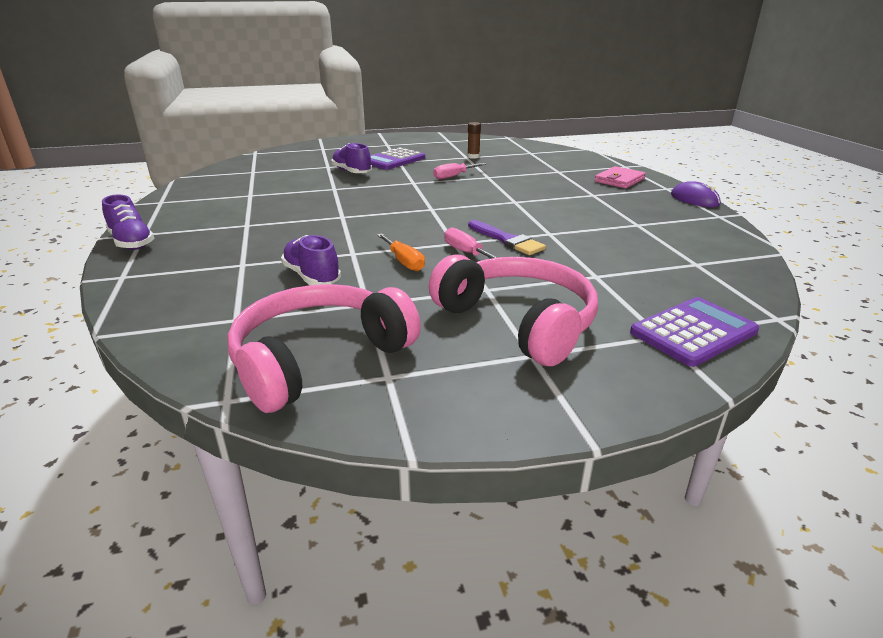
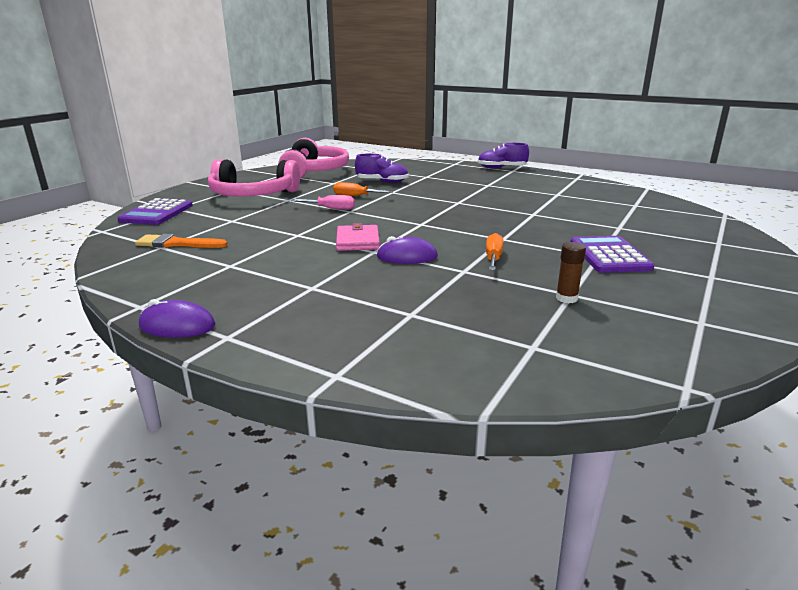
camera: 135 degrees right, 5 degrees down
(352, 172) = (580, 229): purple shoe -> none
(453, 176) = (493, 258): pink screwdriver -> orange screwdriver
(501, 192) = (407, 257): none -> purple mouse
(507, 240) = (320, 221): purple brush -> none
(619, 180) = (307, 328): pink wallet -> pink wallet (357, 241)
(677, 262) = (177, 244): none -> orange brush

